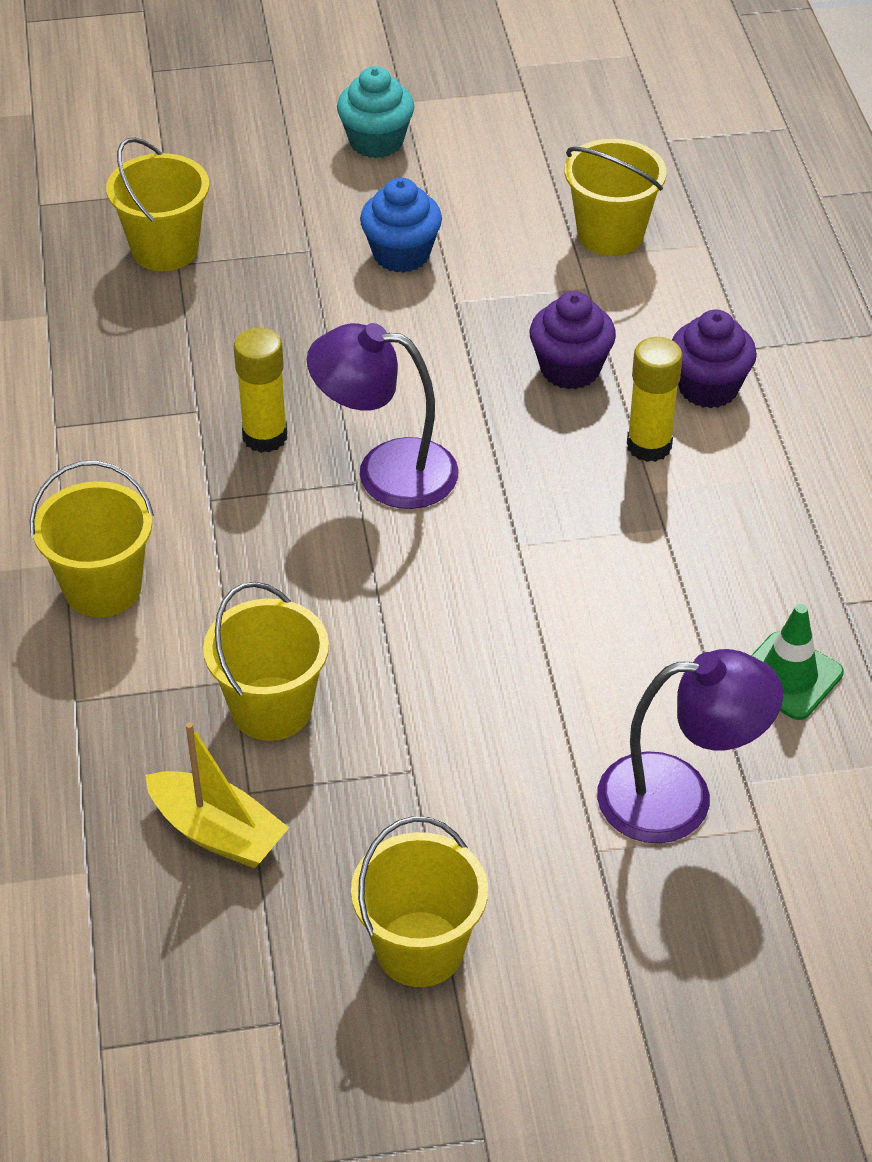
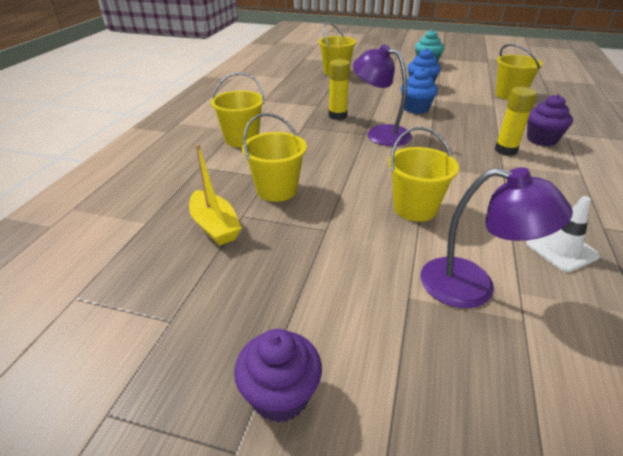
camera: 25 degrees right, 10 degrees down
(420, 949) = (274, 312): yellow bucket -> yellow bucket (415, 208)
(425, 355) = (416, 109): none -> blue cupcake
(570, 369) = (477, 123): purple cupcake -> purple cupcake (280, 395)
(788, 676) = (561, 250): green traffic cone -> white traffic cone

